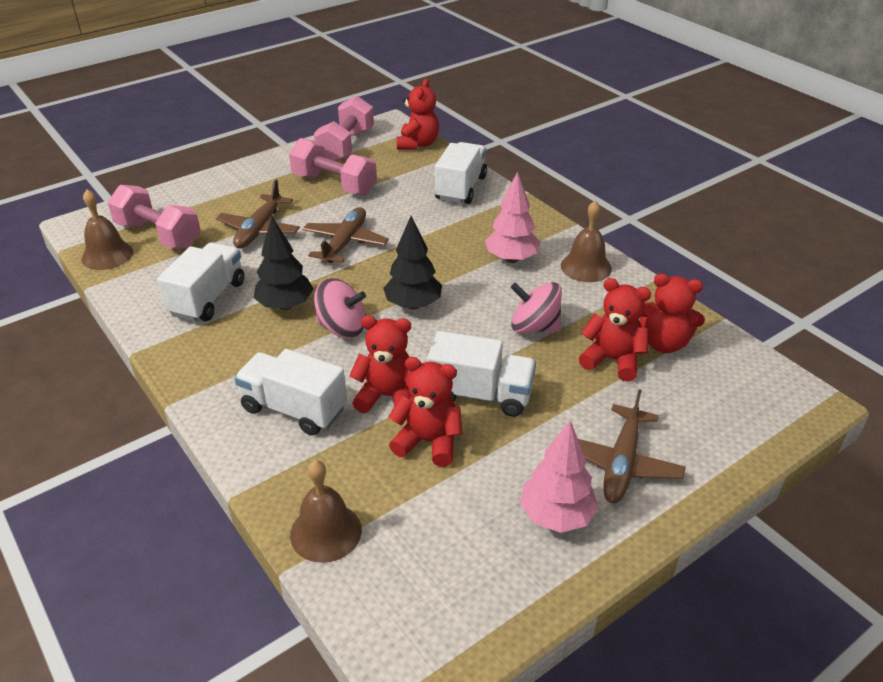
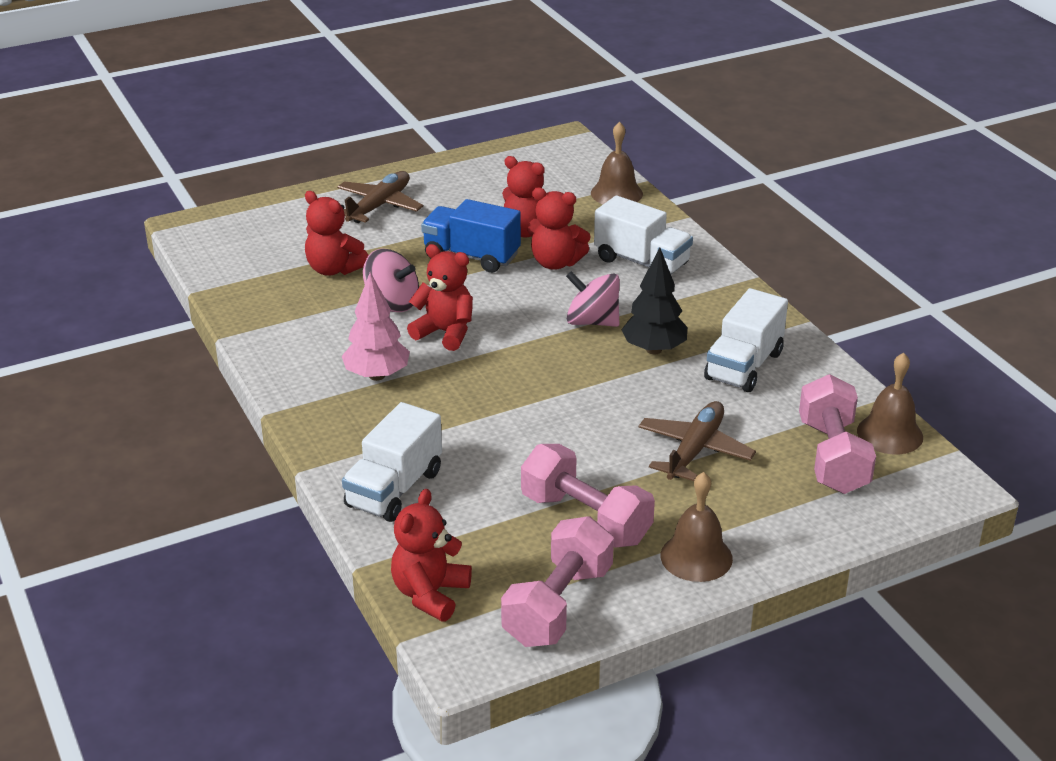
camera: 170 degrees left, 5 degrees down
(158, 235) = (832, 457): pink dumbbell -> pink dumbbell turned 45 degrees clockwise
(345, 243) = (579, 418): brown plane -> none
(413, 305) = (511, 336): black tree -> none
(480, 394) = (471, 256): white truck -> blue truck
(556, 516) = (446, 186): pink tree -> none
(586, 267) = (295, 357): brown bell -> brown bell (696, 557)
(664, 343) = (273, 277): red teddy bear -> red teddy bear (445, 332)

